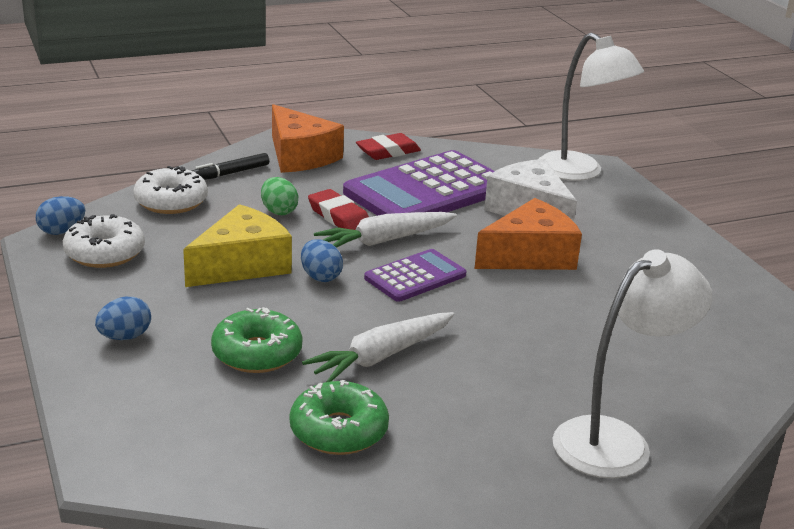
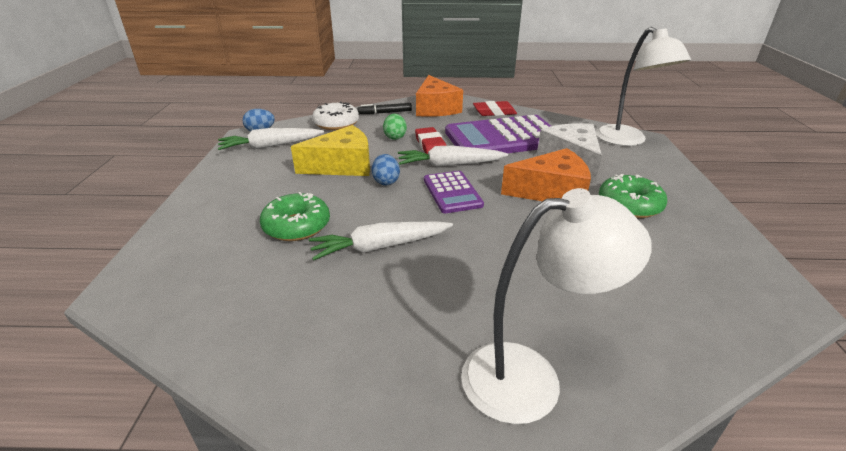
camera: 25 degrees right, 5 degrees up
(105, 253) = (270, 146): white donut -> white carrot
(125, 337) = (228, 198): blue egg -> none
(338, 431) = (297, 301): green donut -> green donut (629, 205)
(415, 277) = (452, 192): purple calculator -> purple calculator turned 90 degrees clockwise

